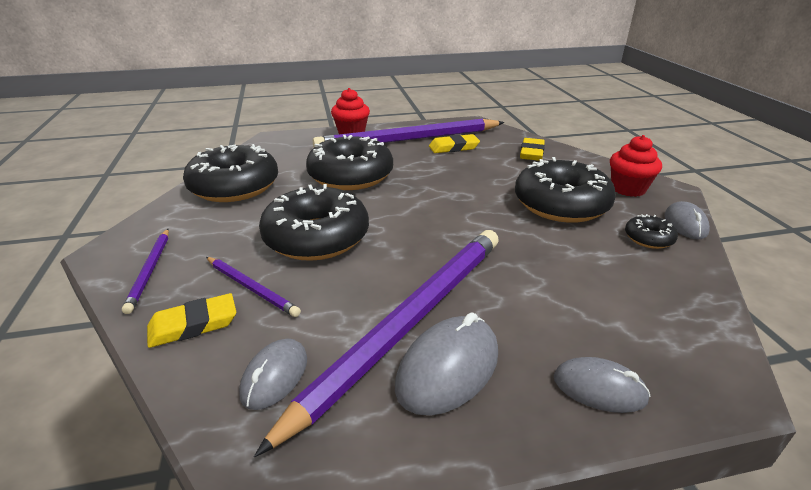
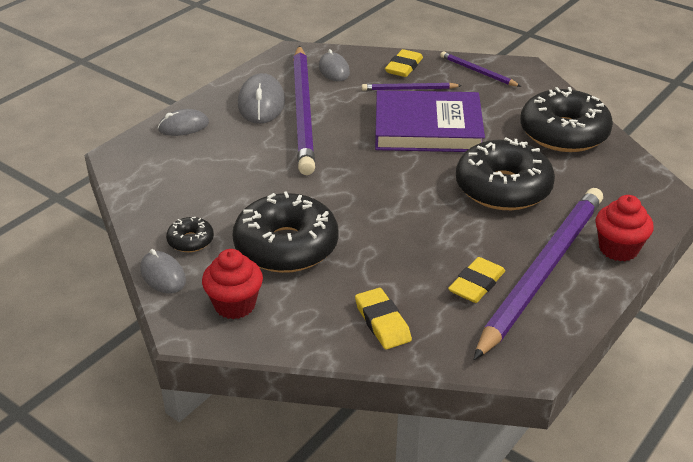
camera: 140 degrees right, 5 degrees up
(316, 237) = (427, 128): black donut -> purple book

